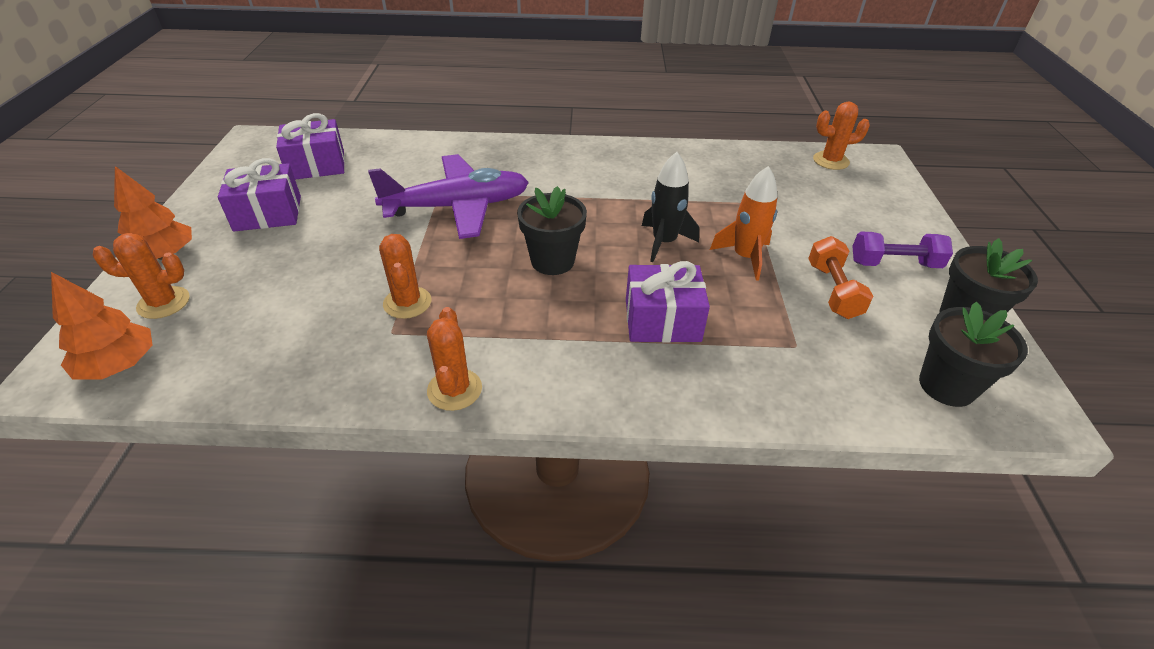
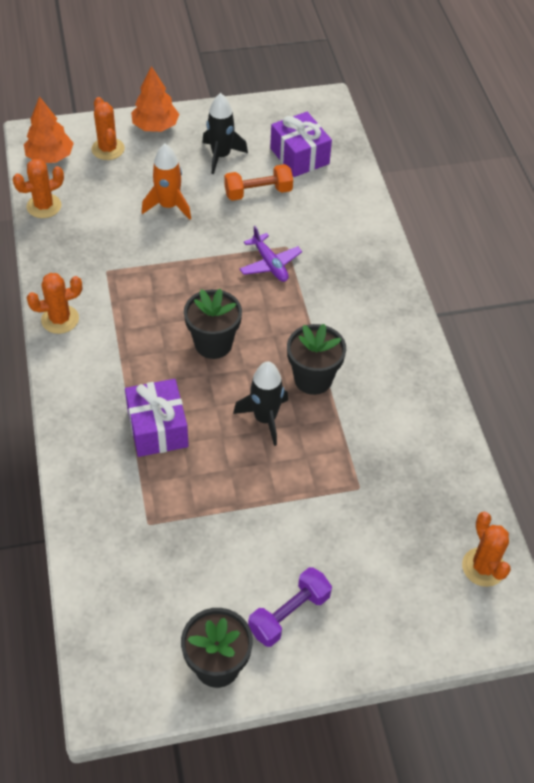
camera: 75 degrees right, 10 degrees up
(268, 213) = (221, 156): purple gift -> black rocket
(407, 303) = (139, 269): orange cactus -> orange cactus (44, 206)
(458, 207) = (270, 264): purple plane -> purple plane, size x0.50
(745, 257) = (261, 483): orange rocket -> orange rocket (168, 206)
(833, 290) = (230, 555): orange dumbbell -> orange dumbbell (258, 192)
(894, 264) = (289, 614): purple dumbbell -> purple dumbbell turned 60 degrees clockwise
(946, 386) = (123, 634): black flower pot -> black flower pot (313, 379)

